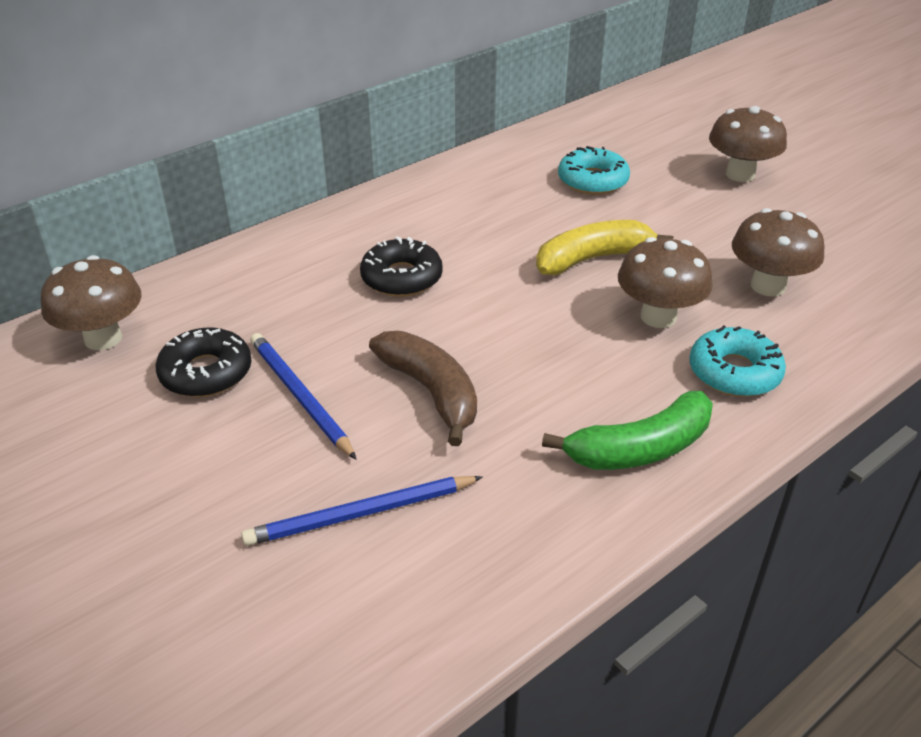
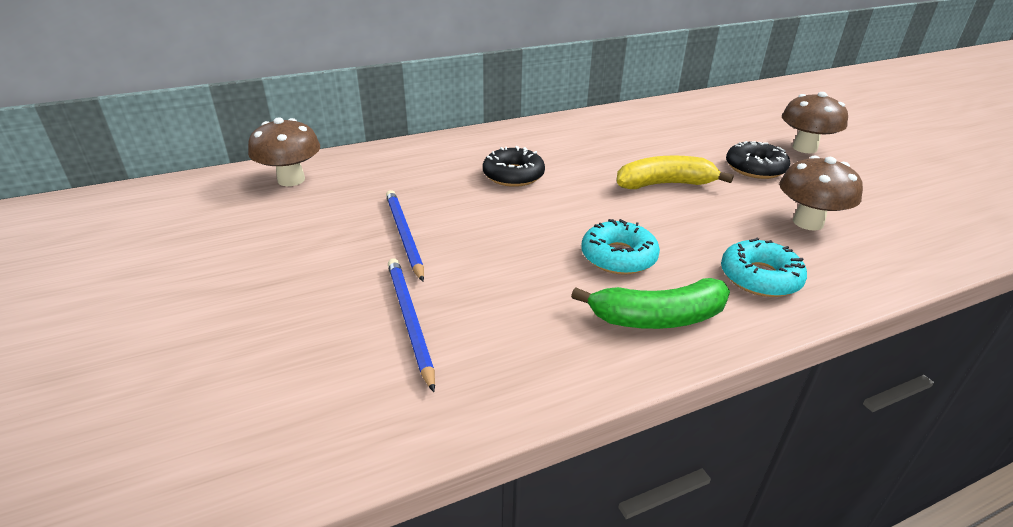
camera: 15 degrees right, 5 degrees down
(206, 373) = (347, 210): black donut -> black donut (755, 168)
(360, 514) = (409, 320): blue pencil -> blue pencil turned 75 degrees clockwise
(431, 392) = (502, 249): brown banana -> none
(592, 181) = (682, 137): turquoise donut -> turquoise donut (618, 257)
(658, 317) = (705, 229): brown mushroom -> none

